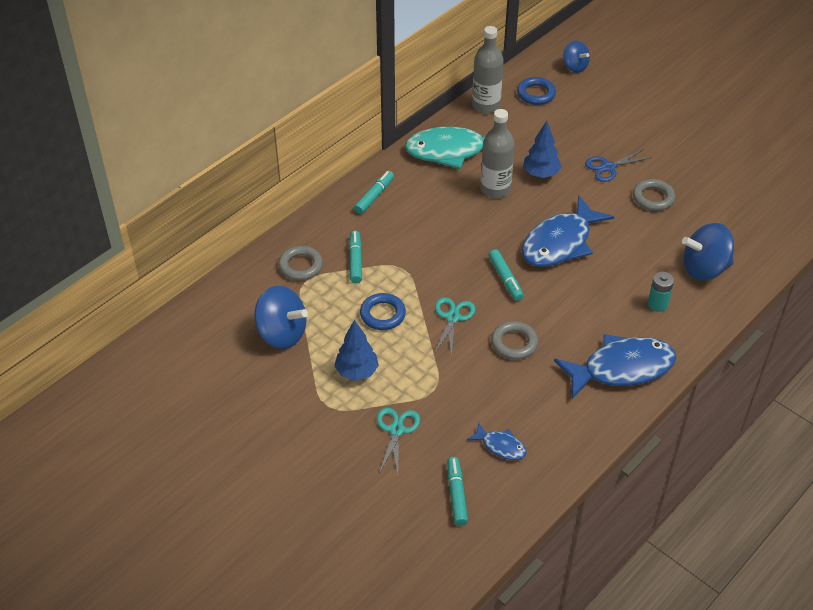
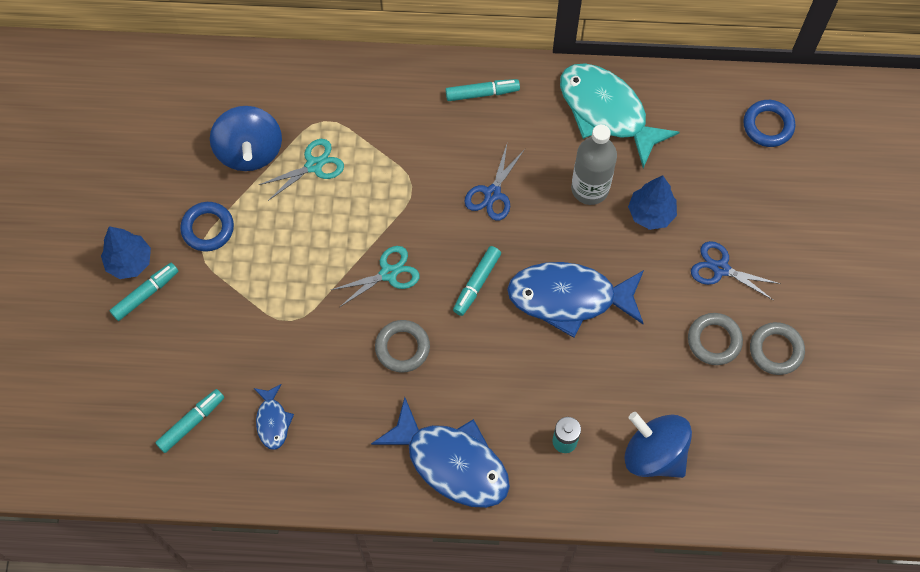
camera: 50 degrees right, 20 degrees up
(301, 266) = (340, 103): grey ring -> grey ring (776, 350)
(355, 261) = (386, 141): turquoise marker -> turquoise marker (145, 294)
(357, 371) = (258, 243): blue tree -> blue tree (130, 262)
(382, 314) = (341, 213): blue ring -> blue ring (208, 228)
(396, 430) = (220, 323): turquoise scissors -> turquoise scissors (314, 165)
(450, 234) = (492, 193): none -> blue scissors
(486, 105) = (704, 93): grey bottle -> none
(574, 67) = (849, 131): blue spinning top -> none

